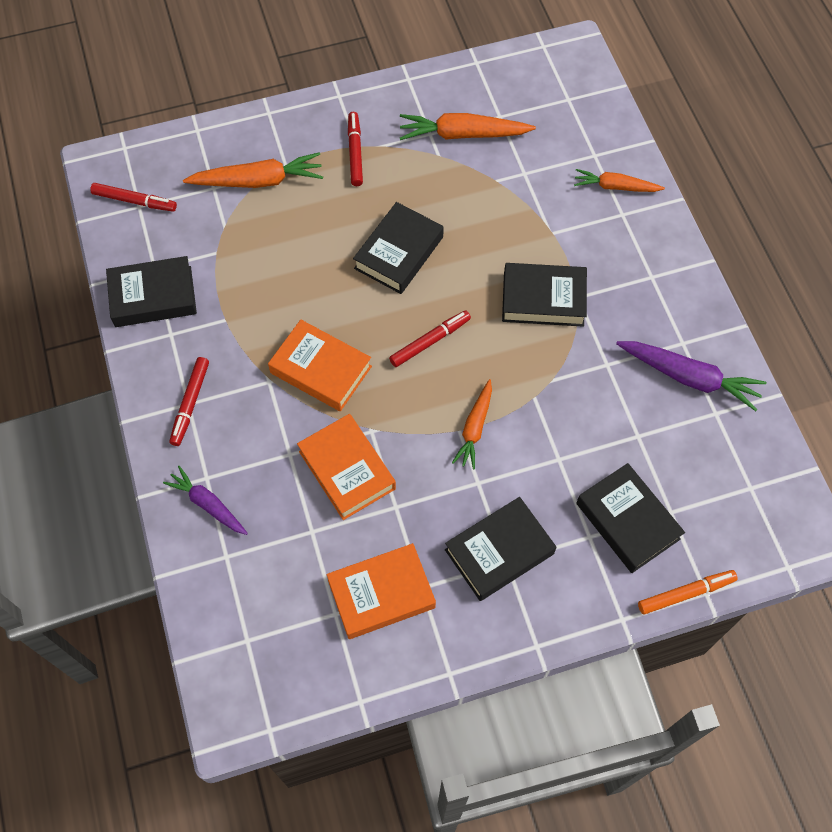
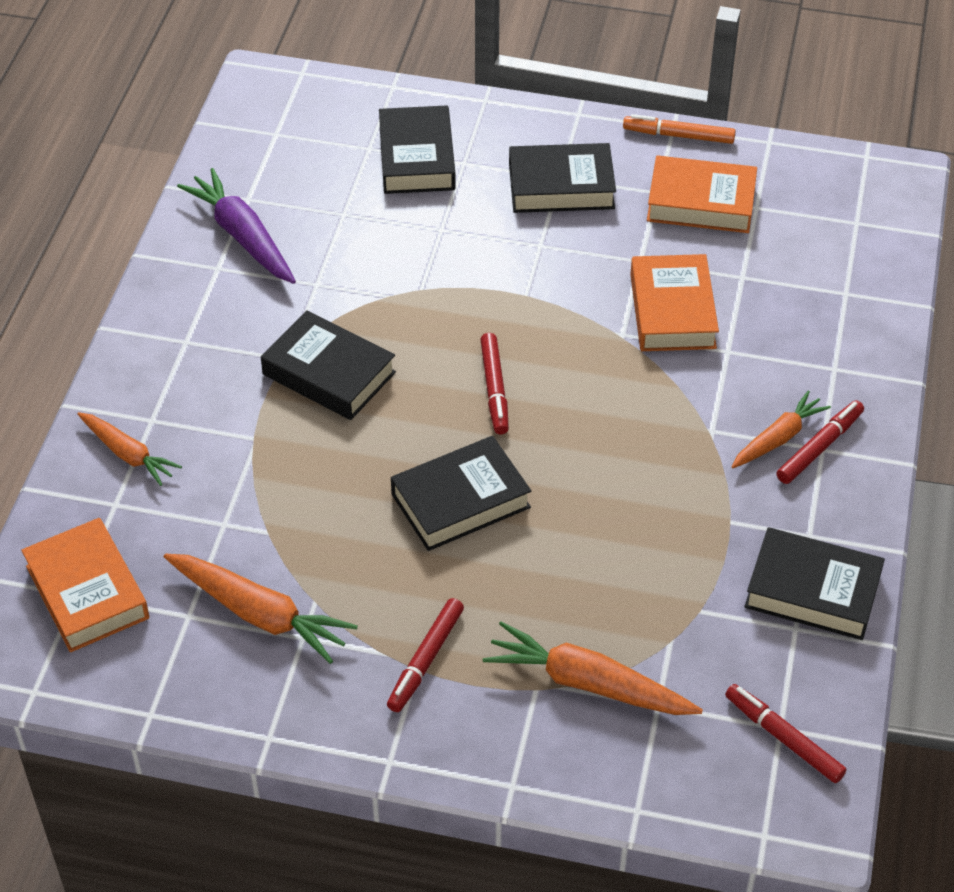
camera: 150 degrees left, 15 degrees down
(208, 504) = (844, 344): purple carrot -> none
(321, 370) = (643, 415): orange book -> orange book (87, 592)
(430, 341) = (494, 389): red marker -> red marker turned 90 degrees counterclockwise
(475, 428) = (507, 289): orange carrot -> orange carrot (778, 438)
(685, 593) = (411, 92): orange marker -> orange marker (678, 136)

